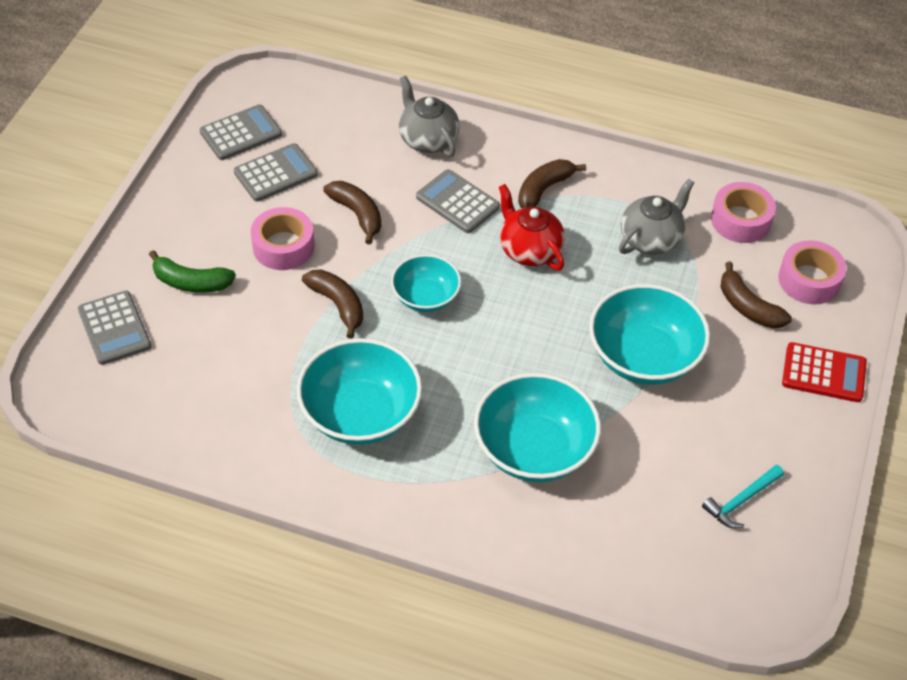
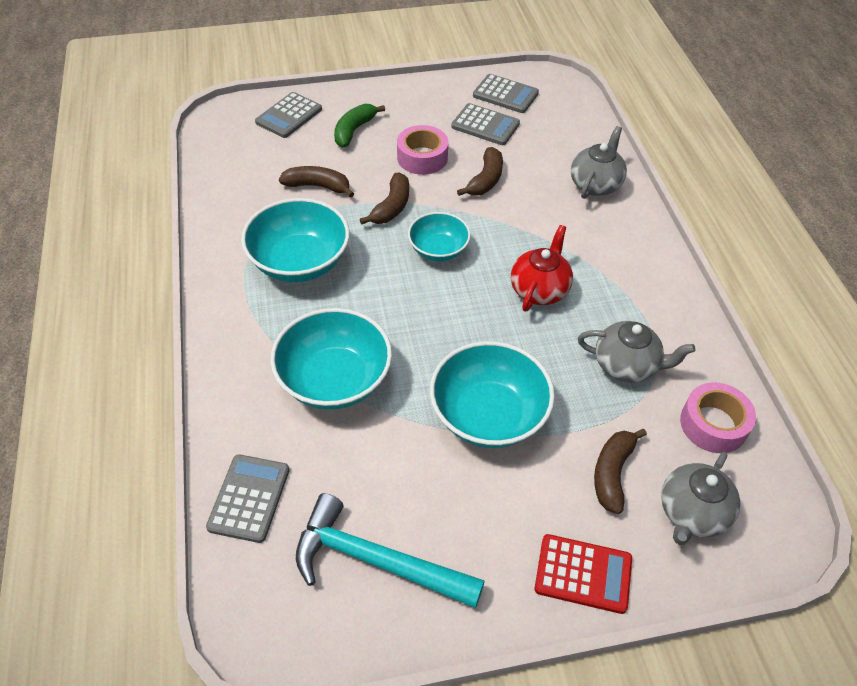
camera: 60 degrees right, 0 degrees up
(191, 282) = (354, 130): green banana -> green banana turned 45 degrees clockwise
(457, 202) = (549, 227): grey calculator -> grey calculator (249, 498)
(543, 189) = (612, 271): brown banana -> brown banana (318, 186)
(741, 501) = (376, 561): turquoise hammer -> turquoise hammer, size x1.93
(809, 280) = (692, 513): pink tape -> grey teapot
(823, 373) = (583, 574): red calculator -> red calculator turned 60 degrees counterclockwise

